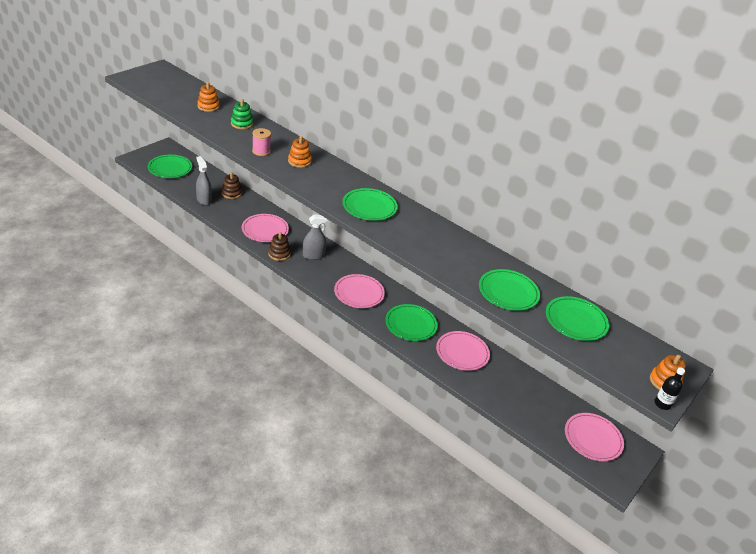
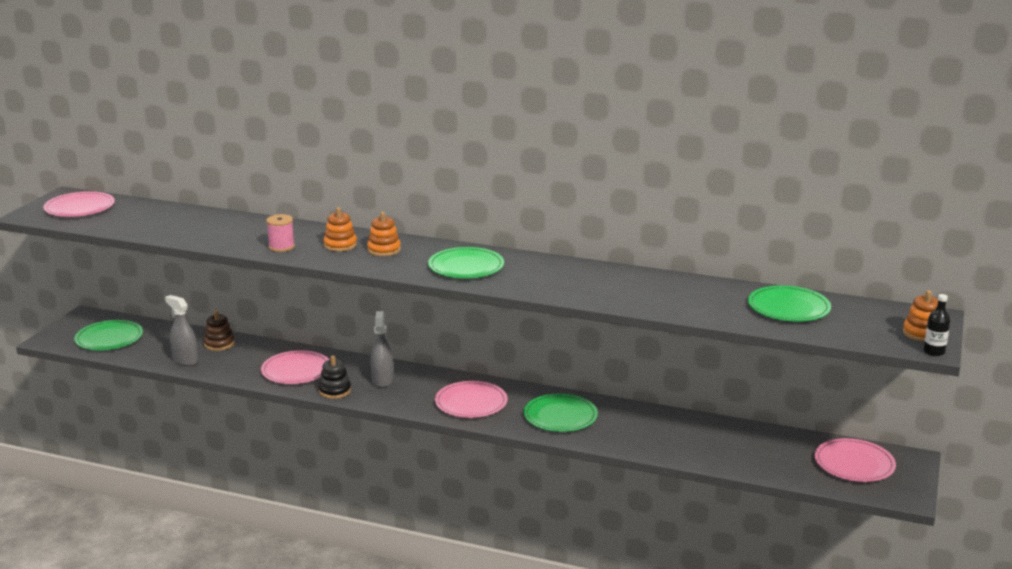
camera: 15 degrees left, 15 degrees down
(208, 106) = (170, 219): orange stacking toy -> orange stacking toy (384, 250)
(242, 124) = (231, 226): green stacking toy -> none
(279, 254) = (335, 391): brown stacking toy -> black stacking toy
(313, 255) = (382, 380): grey spray bottle -> grey spray bottle turned 60 degrees counterclockwise
(462, 352) = (644, 426): pink plate -> pink plate (79, 208)
(508, 292) = (694, 302): green plate -> none

